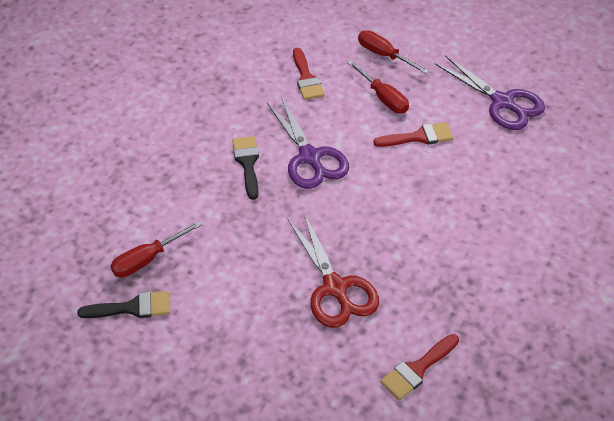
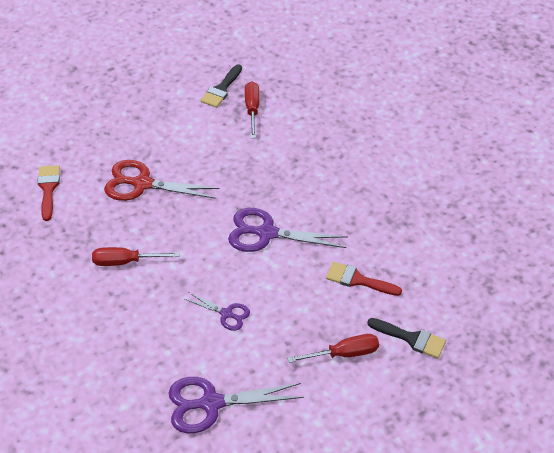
camera: 125 degrees right, 0 degrees up
(247, 163) = (292, 195): black brush -> black brush (411, 338)
(383, 98) = (291, 318): red screwdriver -> red screwdriver (125, 261)
(418, 137) = (226, 314): red brush -> purple scissors

